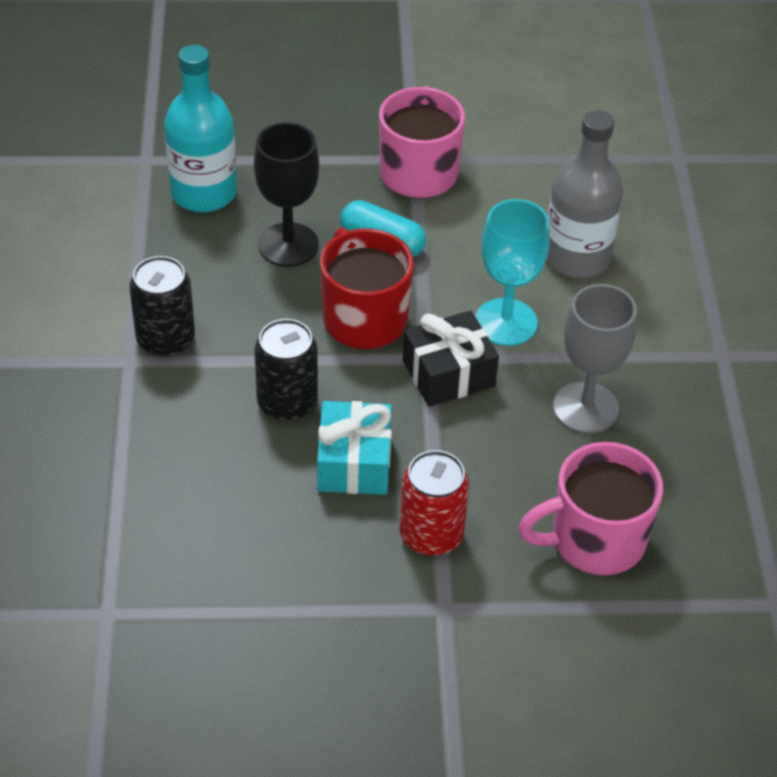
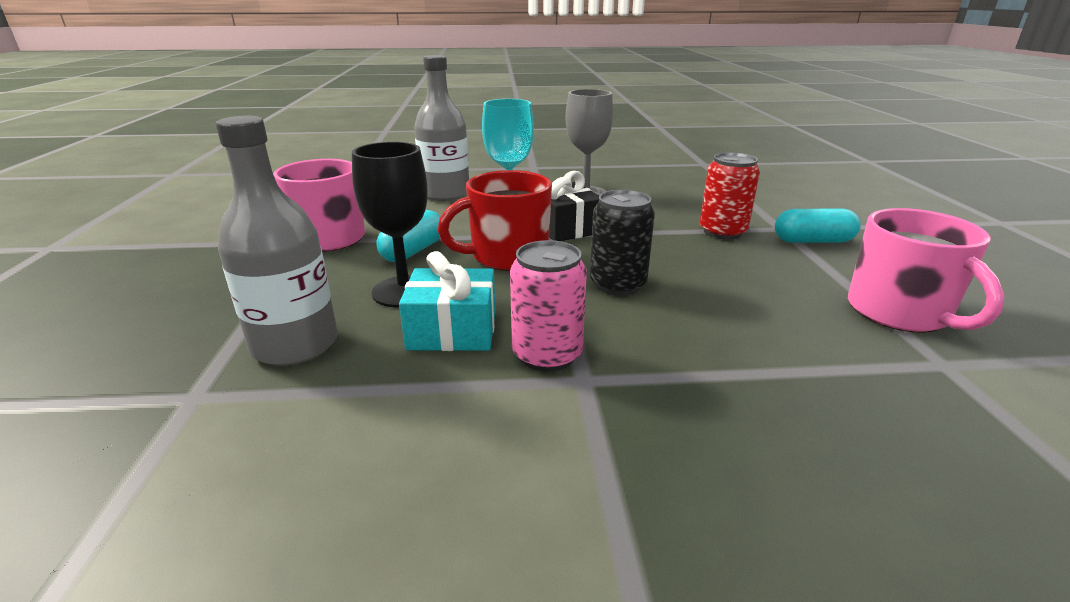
camera: 90 degrees left, 20 degrees down
(165, 340) = (547, 355): black can -> pink can
(203, 193) = (295, 345): turquoise bottle -> grey bottle
(354, 463) = (671, 257): turquoise gift -> turquoise gift (452, 330)
(396, 627) = (813, 241): none -> turquoise capsule
(594, 540) = (691, 193): pink mug -> pink mug (899, 313)

